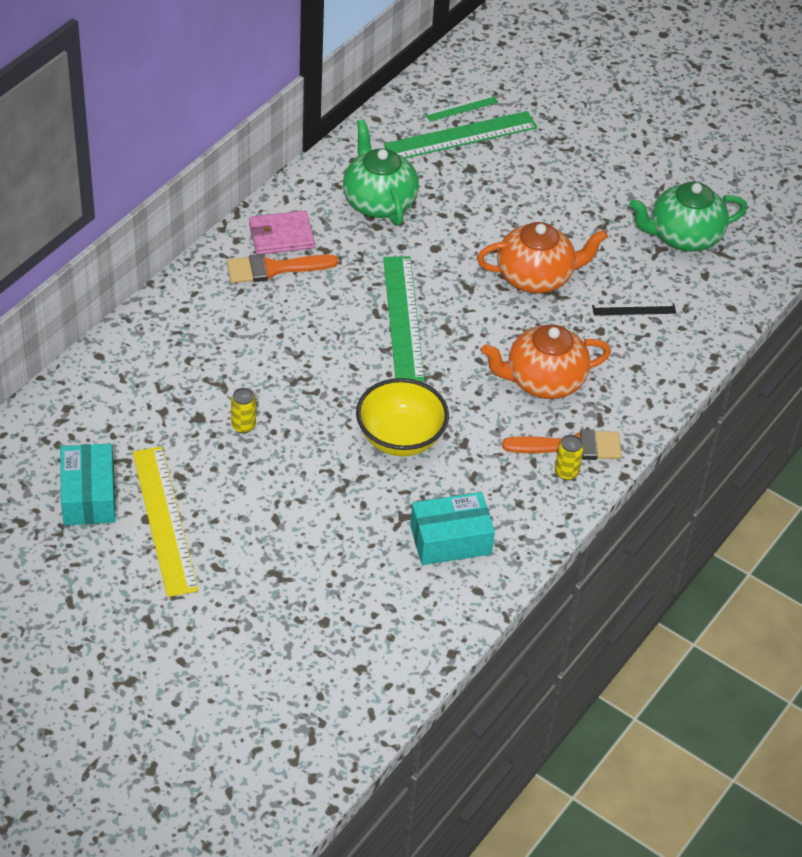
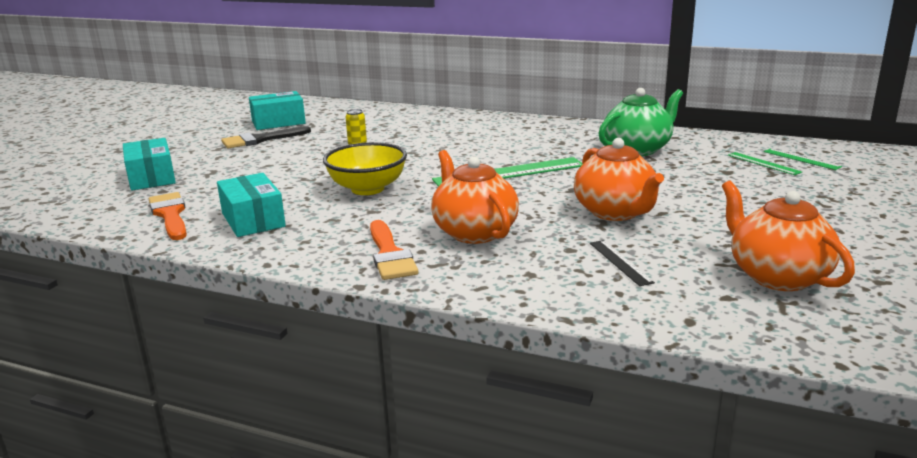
camera: 80 degrees right, 25 degrees down
(164, 520) = (261, 139): yellow ruler -> black brush
(270, 634) = (151, 177): none -> turquoise box
(273, 269) = (524, 132): orange brush -> orange brush (170, 215)
(281, 236) = (562, 130): pink wallet -> none
(461, 136) = (763, 163): green ruler -> green ruler, size x0.50
(566, 472) = (353, 256): yellow can -> none
(683, 236) = (777, 276): green teapot -> orange teapot

